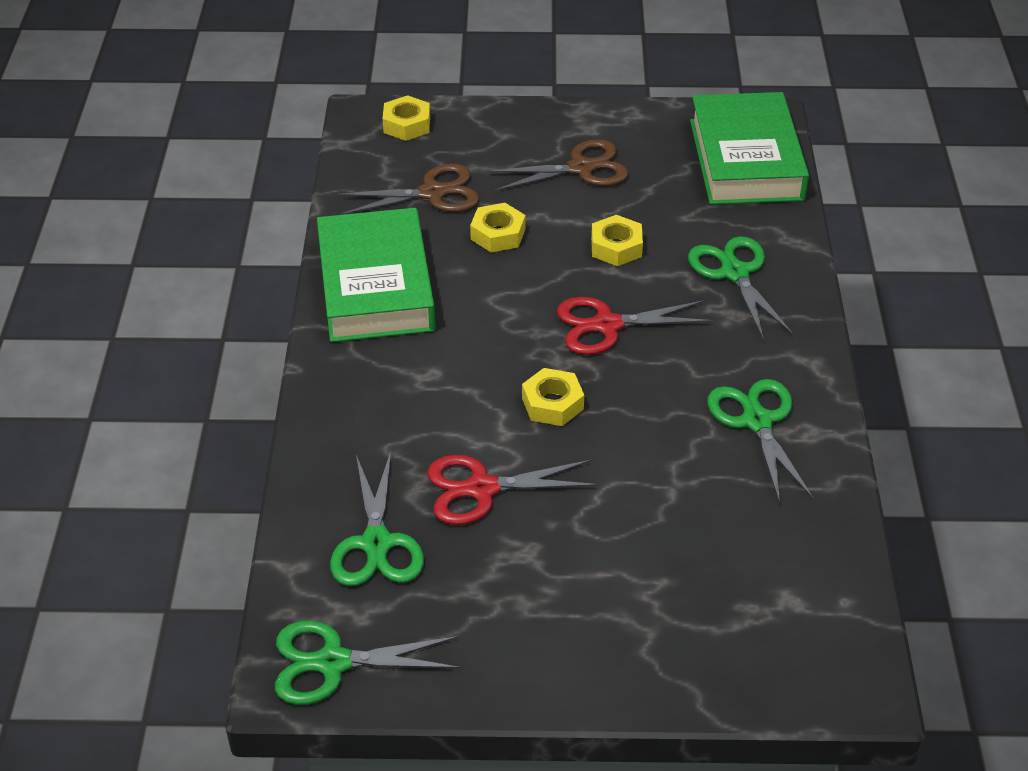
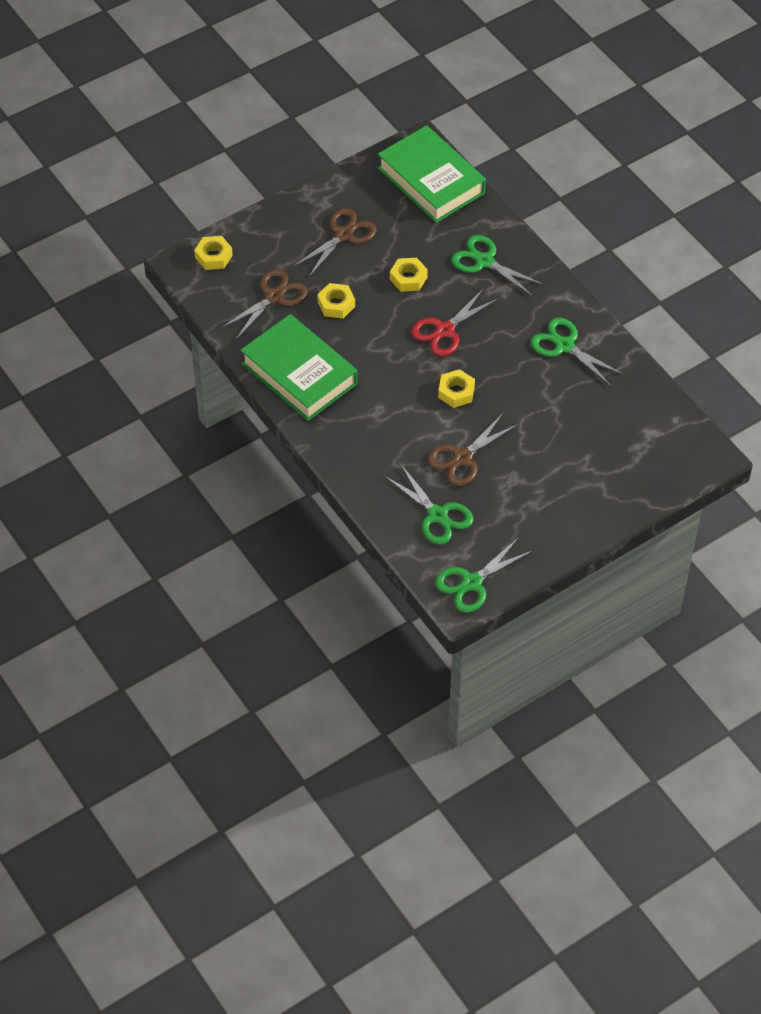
camera: 35 degrees left, 10 degrees up
(482, 489) = (462, 458): red scissors -> brown scissors

